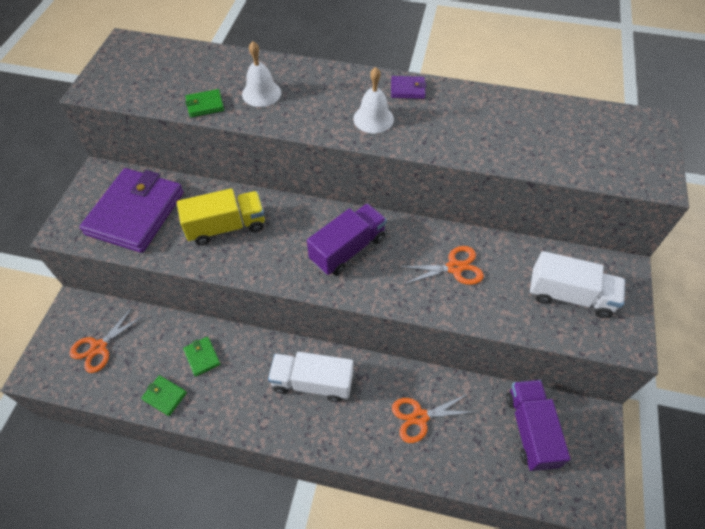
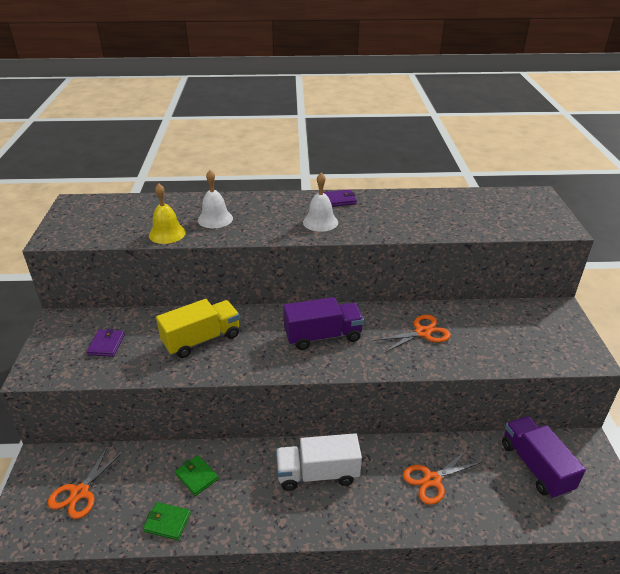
camera: 15 degrees left, 20 degrees down
(135, 213) = (106, 345): purple wallet -> purple wallet, size x0.40
(205, 105) = (167, 233): green wallet -> yellow bell
(348, 249) = (323, 336): purple truck -> purple truck turned 45 degrees clockwise
(570, 295) = (527, 334): white truck -> none

